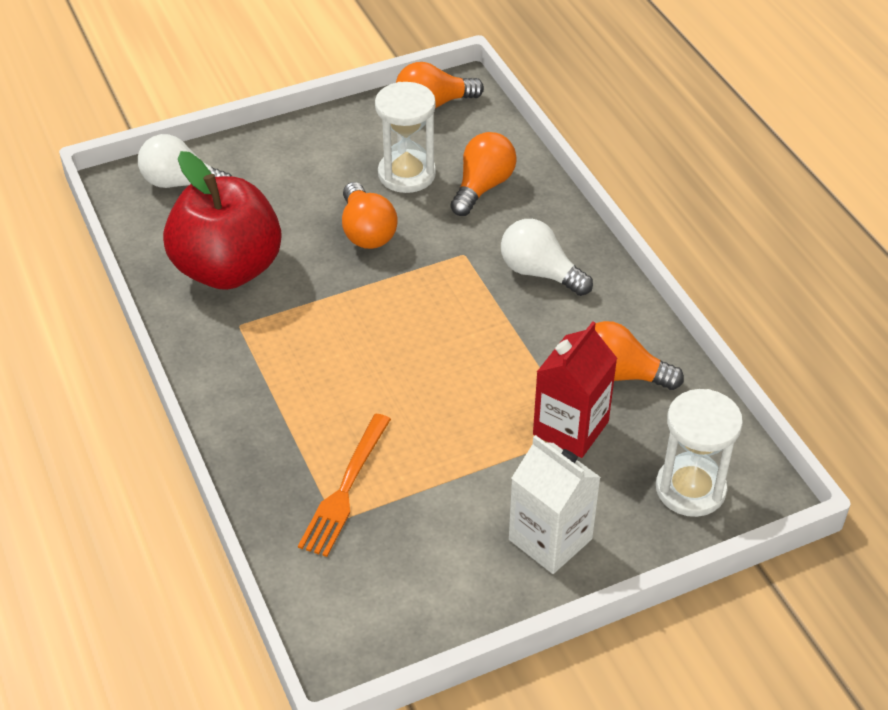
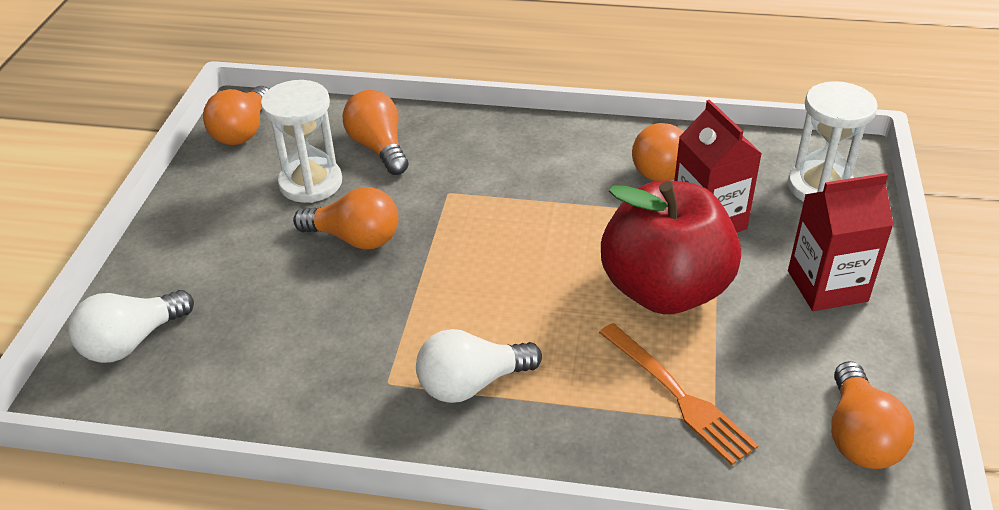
camera: 55 degrees left, 5 degrees down
(228, 269) = (299, 357): red apple -> red apple (665, 290)
(384, 616) = (859, 436): none -> orange light bulb
(540, 273) = (515, 161): white light bulb -> white light bulb (472, 383)
(550, 539) = (827, 286): white carton -> red carton

